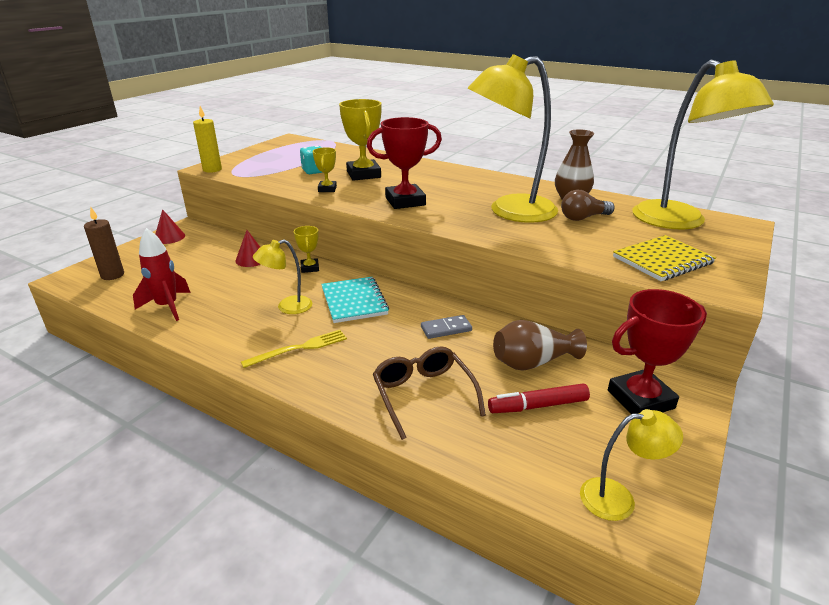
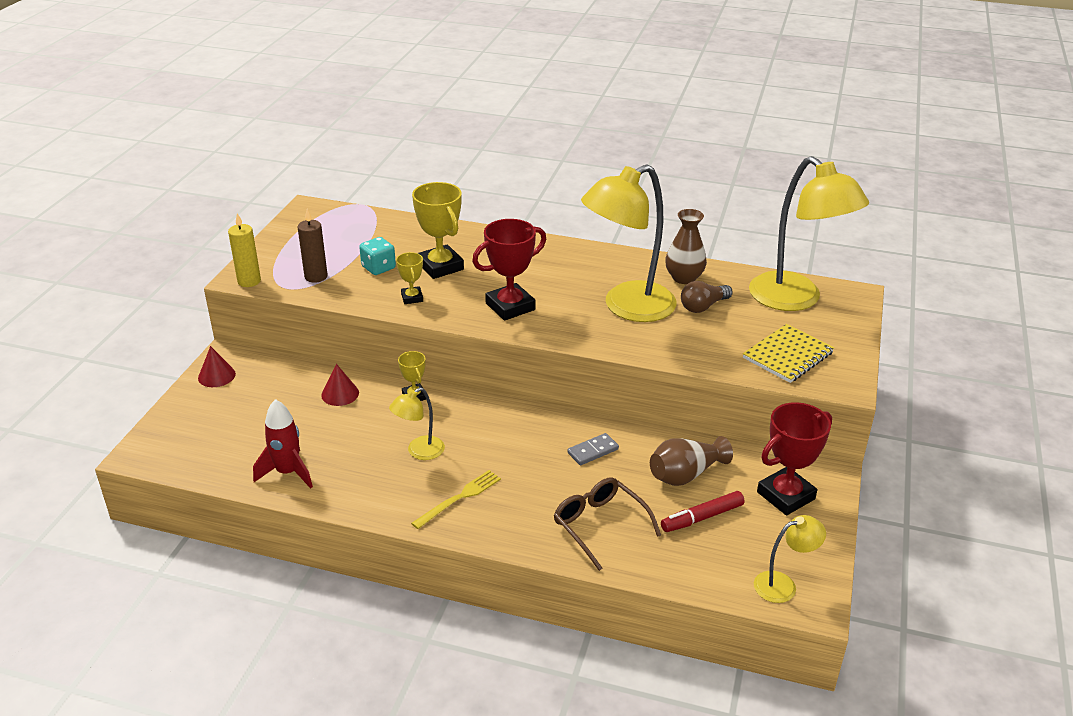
camera: 15 degrees left, 5 degrees up
(112, 275) = (190, 442): brown candle -> brown candle (316, 276)
(354, 301) = (485, 433): turquoise notebook -> none

